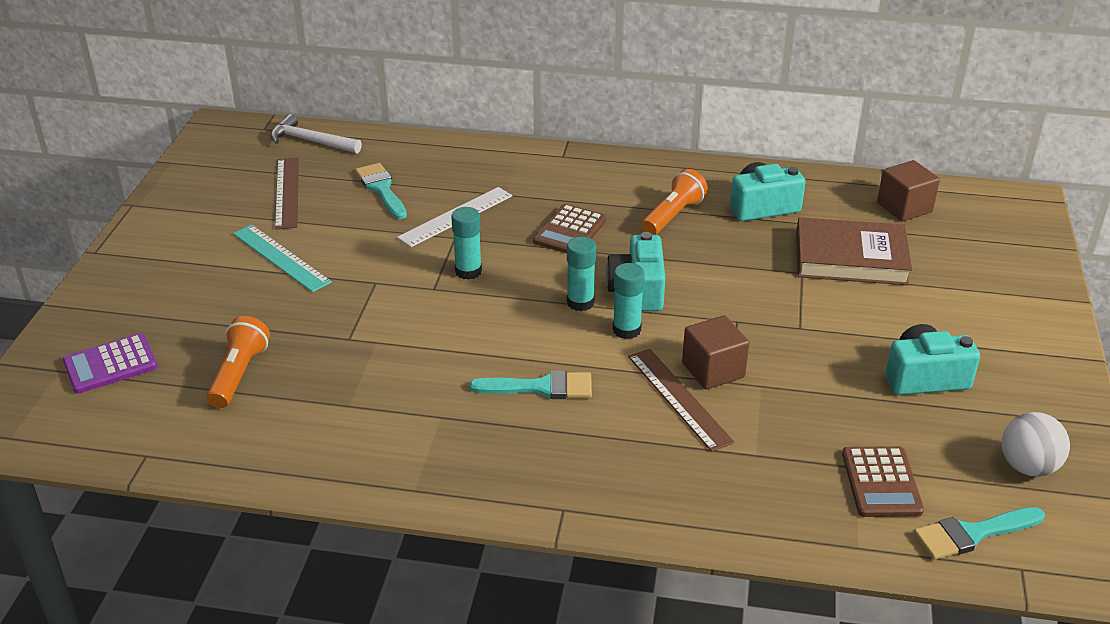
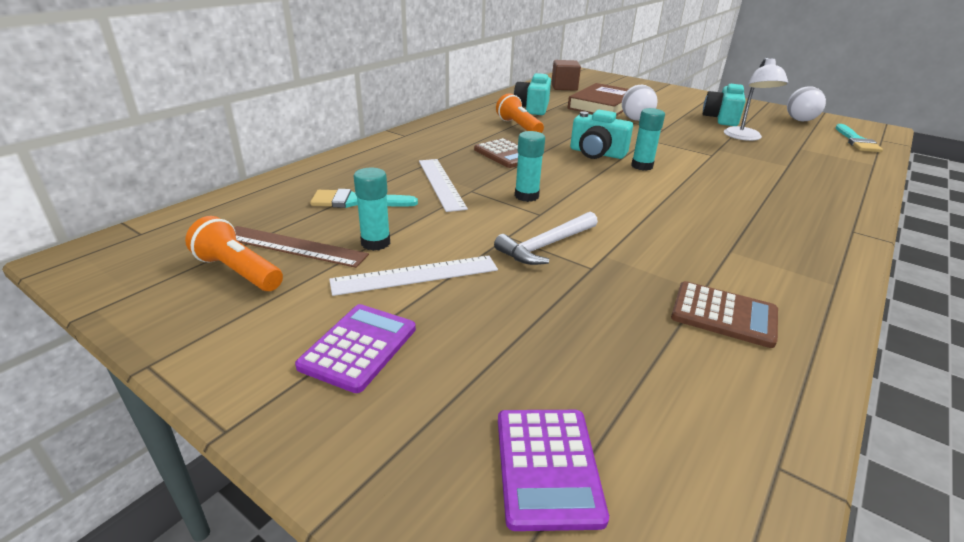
camera: 65 degrees left, 5 degrees down
(182, 266) = (358, 347): none -> purple calculator
(239, 374) = (623, 348): orange flashlight -> orange flashlight (238, 271)
(281, 257) = (415, 275): turquoise ruler -> white ruler
(311, 141) = (215, 214): white hammer -> white hammer (546, 245)
(541, 387) = (701, 205): turquoise brush -> none
(580, 302) = (599, 171): turquoise glue stick -> turquoise glue stick (375, 243)
(679, 398) = (726, 170): brown ruler -> none
(713, 370) = (698, 156): brown cube -> none
(816, 298) = (636, 119): none -> white ball
(848, 407) = (745, 137): none -> white lamp
(881, 482) = (814, 146): brown calculator -> brown calculator (724, 315)

